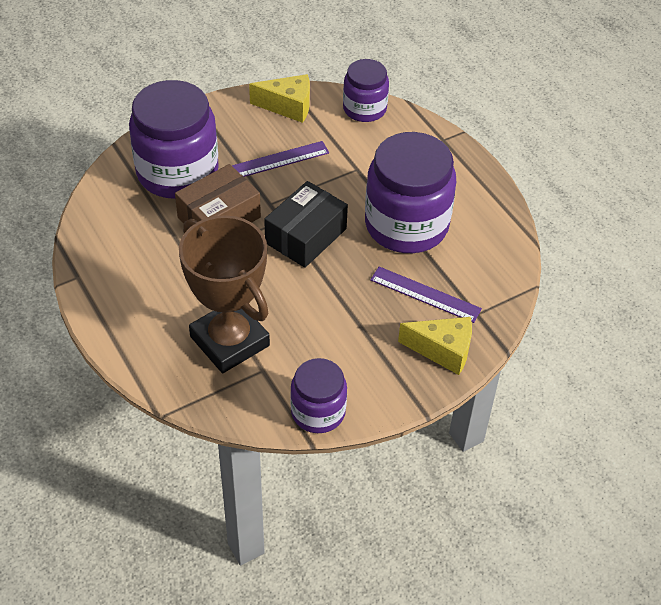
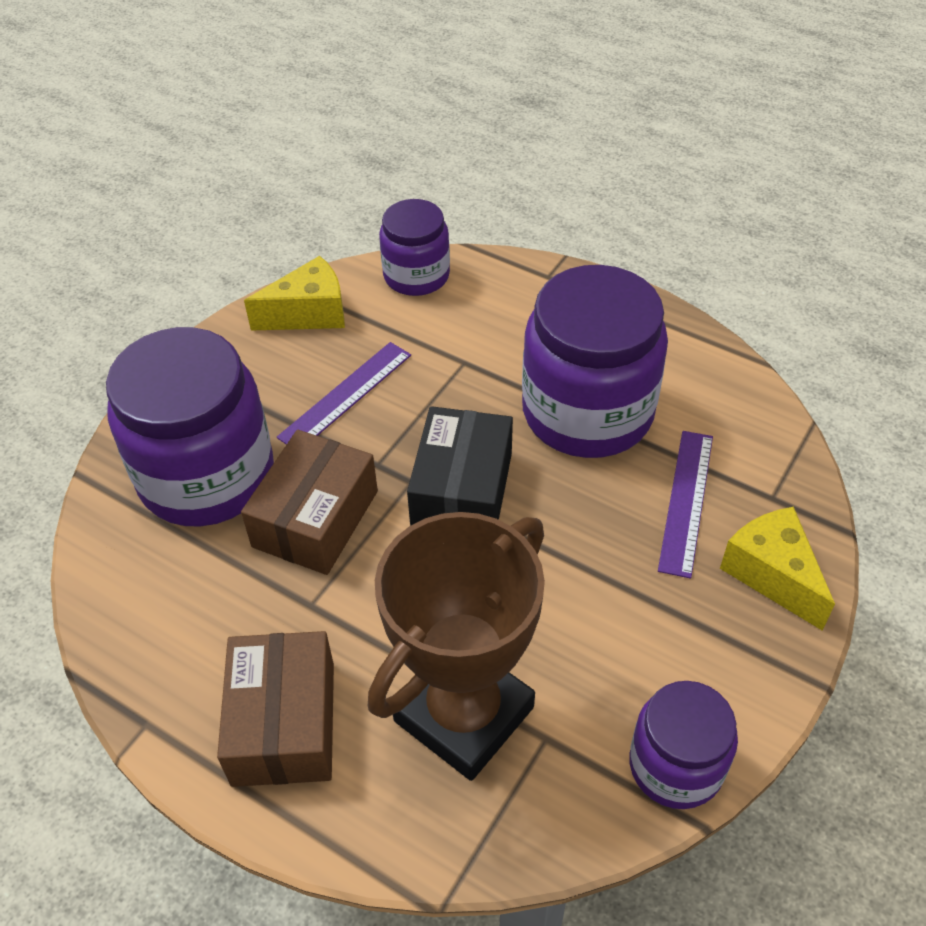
camera: 25 degrees left, 0 degrees up
(141, 305) = (284, 723): none -> brown box
(230, 341) = (463, 714): brown trophy -> brown trophy turned 75 degrees counterclockwise
(425, 294) = (686, 501): purple ruler -> purple ruler turned 75 degrees counterclockwise
(443, 351) = (772, 574): yellow cheese -> yellow cheese turned 105 degrees counterclockwise

